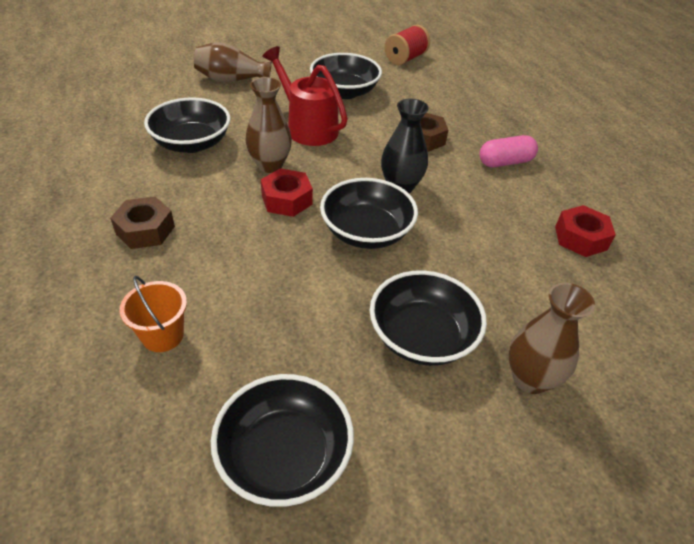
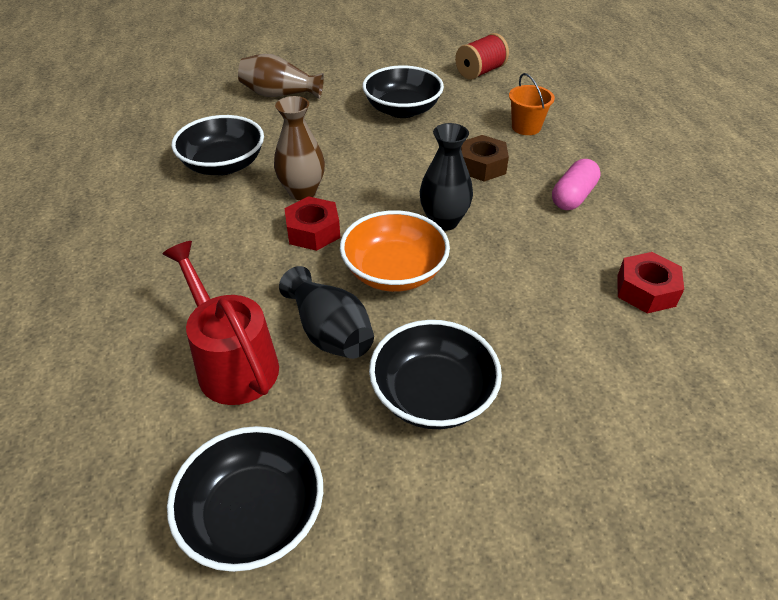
camera: 10 degrees right, 0 degrees up
(145, 230) = (156, 258): brown nut -> none
(162, 335) = (152, 374): orange bucket -> orange bucket (526, 127)
(307, 127) = (352, 150): red watering can -> red watering can (232, 362)
(320, 287) = (329, 332): none -> black vase
(366, 232) = (394, 272): black bowl -> orange bowl
(505, 162) = (573, 196): pink capsule -> pink capsule turned 45 degrees counterclockwise
(530, 379) = (548, 453): brown vase -> none

